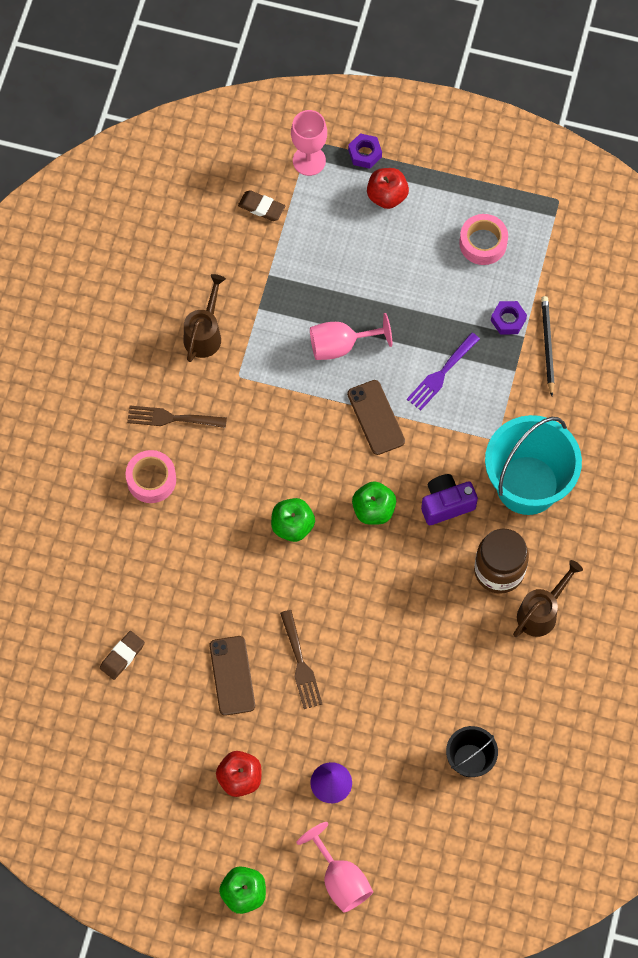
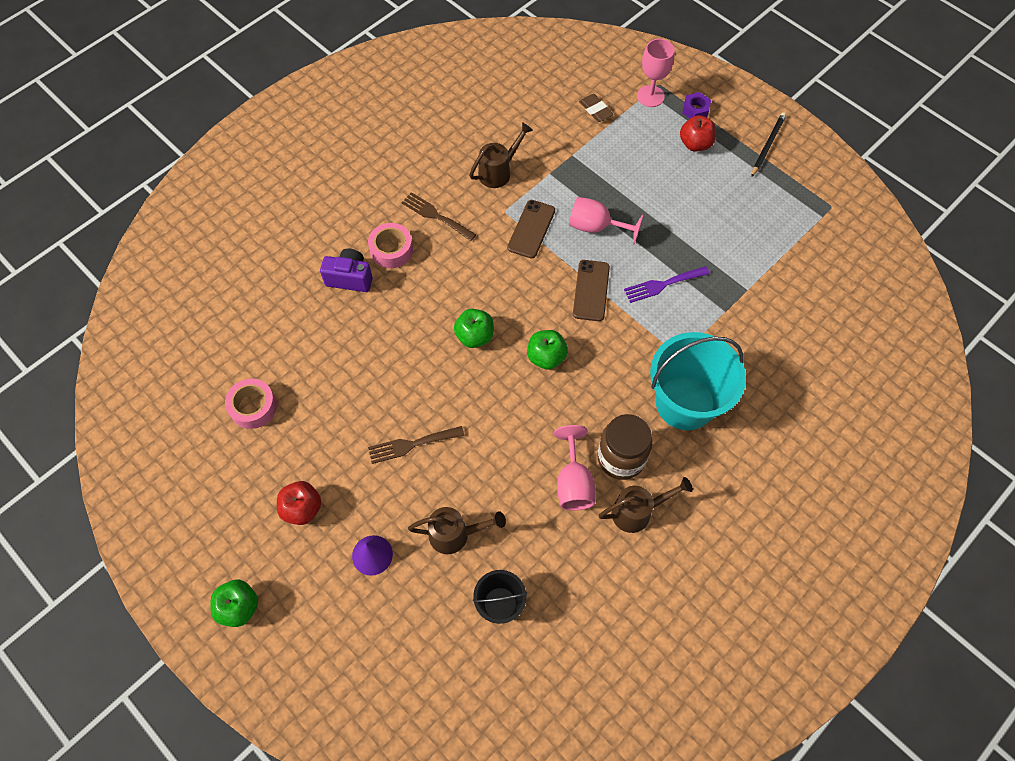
camera: 30 degrees right, 5 degrees down
(122, 656) = (280, 363): brown eraser -> none
(232, 675) = (352, 424): brown phone -> brown phone (531, 229)
(300, 664) = (411, 444): brown fork -> brown fork turned 60 degrees clockwise
(340, 879) = (325, 644): pink goblet -> pink goblet (573, 483)
(393, 723) = (455, 534): none -> brown watering can
(446, 504) = (608, 383): purple camera -> purple camera (350, 278)
(483, 243) = (752, 209): pink tape -> pink tape (253, 407)
(508, 320) = (741, 272): purple nut -> none
(547, 345) = (763, 305): black pencil -> black pencil (767, 145)

